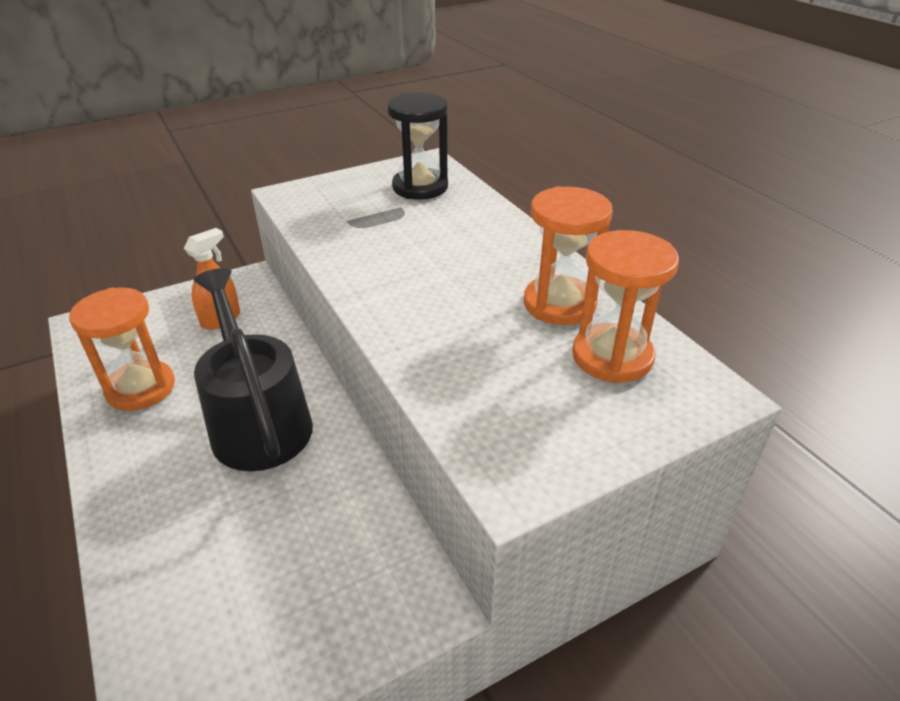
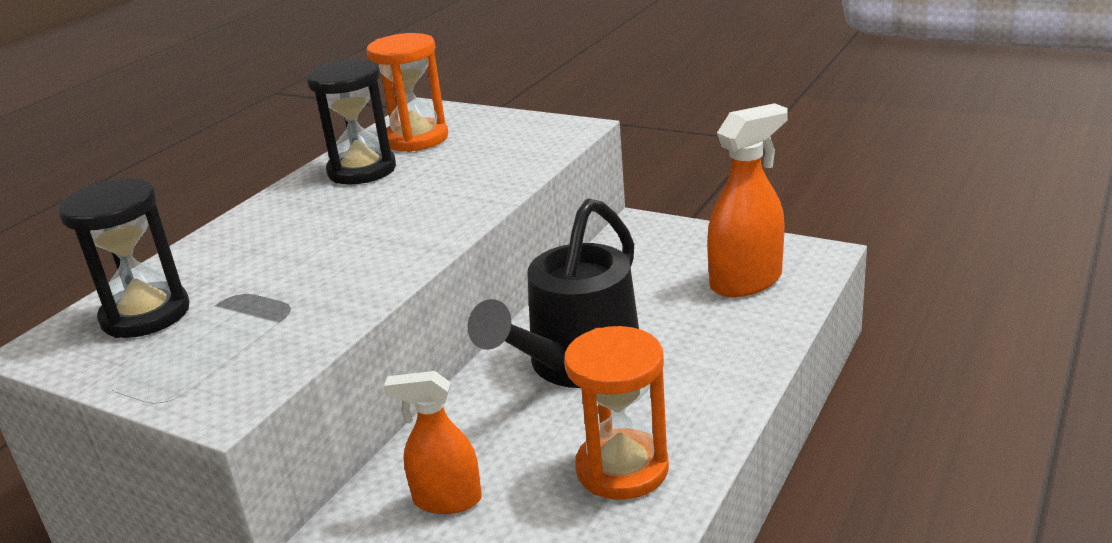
camera: 120 degrees left, 10 degrees down
(212, 611) = (746, 281): none -> orange spray bottle
(559, 304) = (362, 170): orange hourglass -> black hourglass

